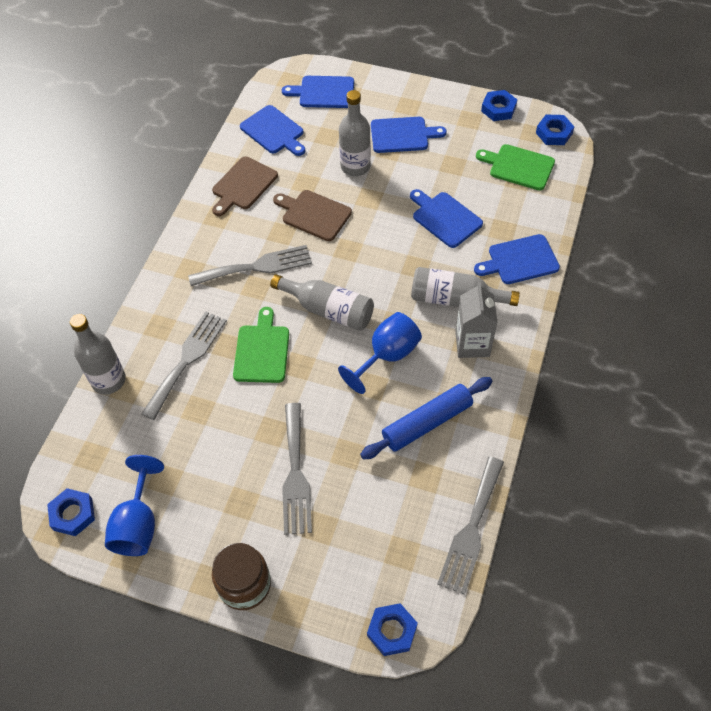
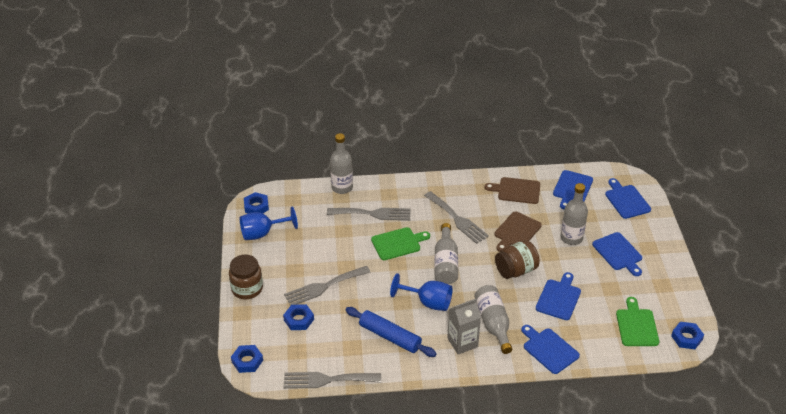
camera: 65 degrees right, 15 degrees down
(314, 214) = (516, 231): brown cutting board -> brown cutting board turned 150 degrees counterclockwise
(379, 241) = (516, 270): none -> brown jar
(498, 109) = (686, 298): blue nut -> blue nut (299, 320)

